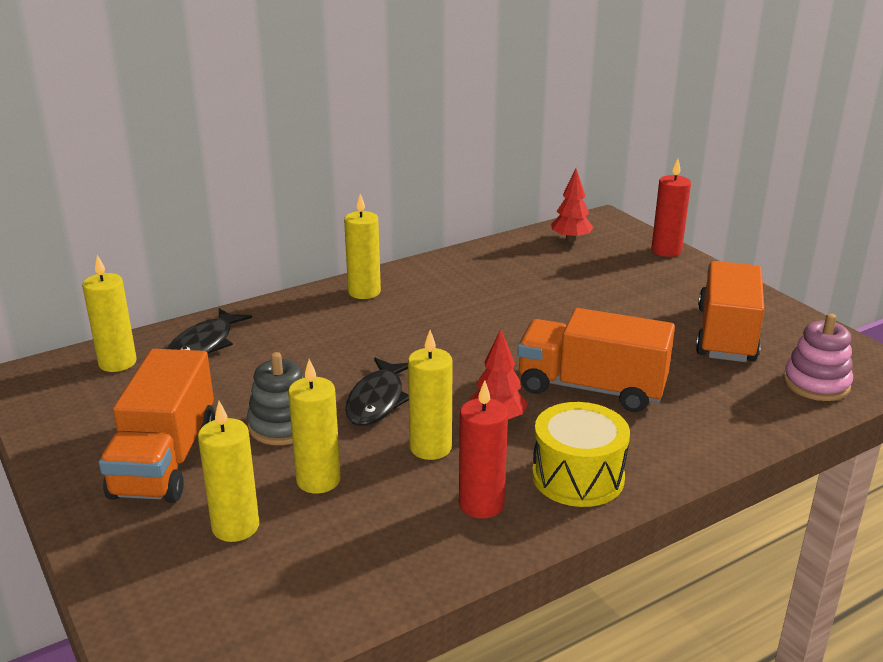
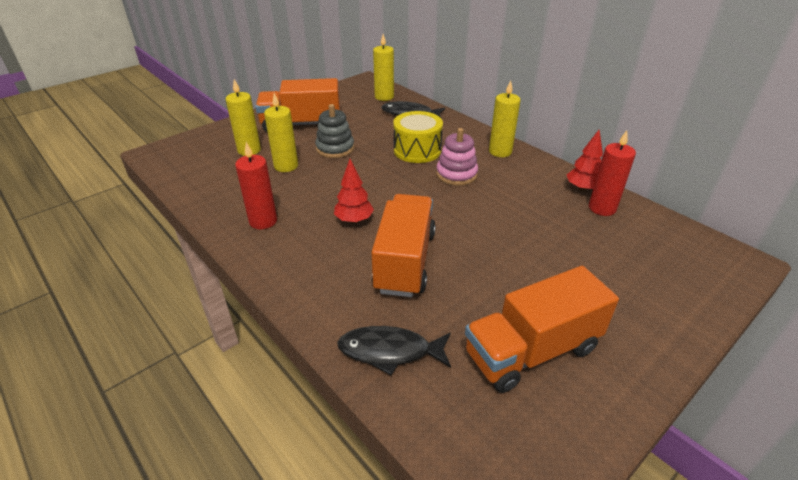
camera: 80 degrees right, 10 degrees up
(377, 401) = (366, 173): black fish -> black fish (390, 351)
(430, 448) = (319, 197): yellow candle -> none
(571, 240) = (669, 240): red tree -> red tree (582, 188)
(578, 477) = (291, 259): yellow drum -> yellow drum (417, 150)
(666, 250) = (702, 308): red candle -> red candle (602, 208)
(726, 335) = (531, 351): orange truck -> orange truck turned 150 degrees clockwise
(816, 383) = (458, 422): pink stacking toy -> pink stacking toy (456, 174)

